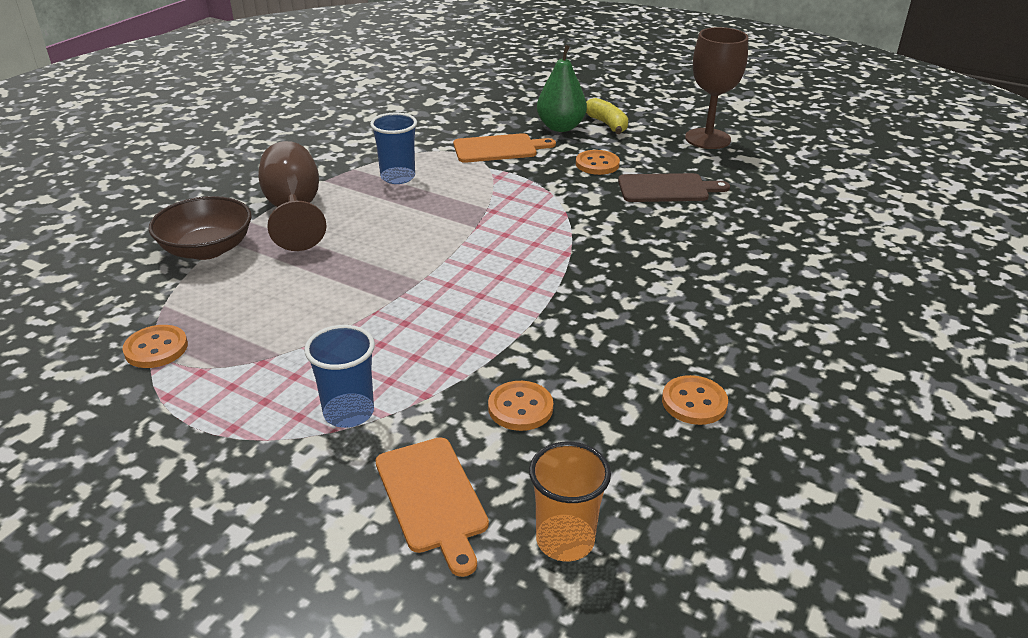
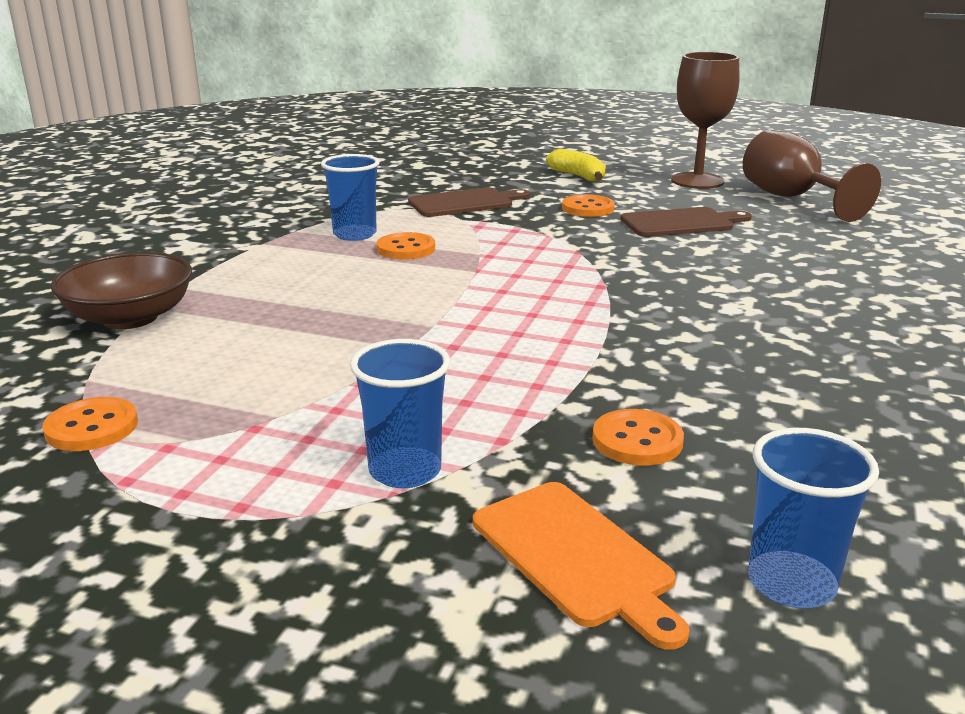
camera: 10 degrees left, 10 degrees down
(294, 211) = (235, 273): brown goblet -> brown goblet (791, 198)
(498, 148) = (464, 203): orange cutting board -> brown cutting board
(560, 127) = (526, 181): green pear -> none
(565, 540) = (791, 583): orange cup -> blue cup
(694, 402) = (852, 412): orange button -> orange button (406, 249)

